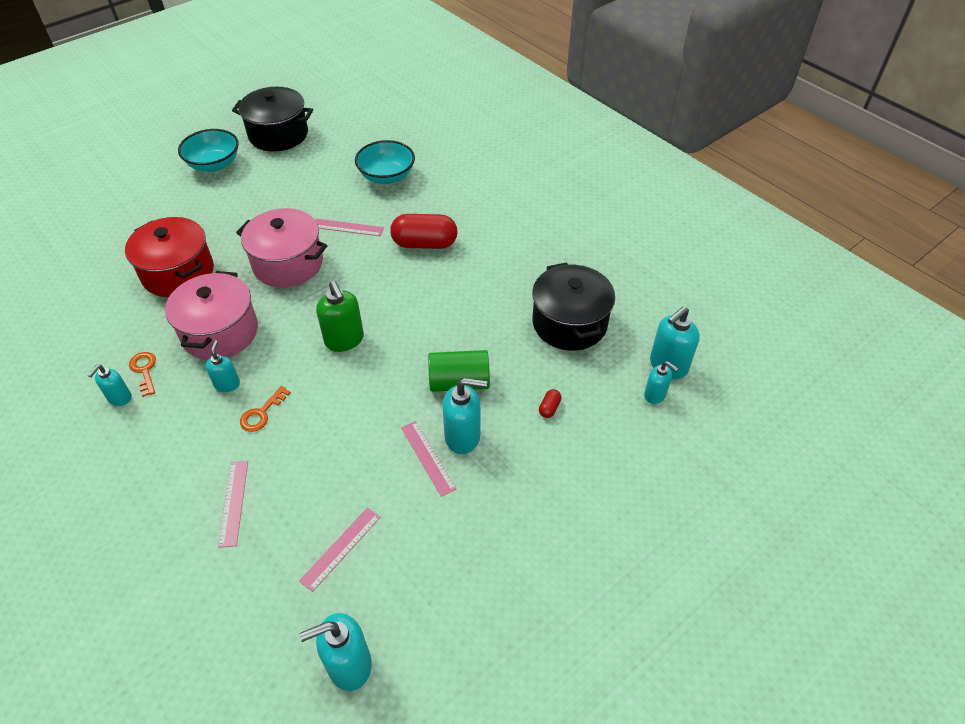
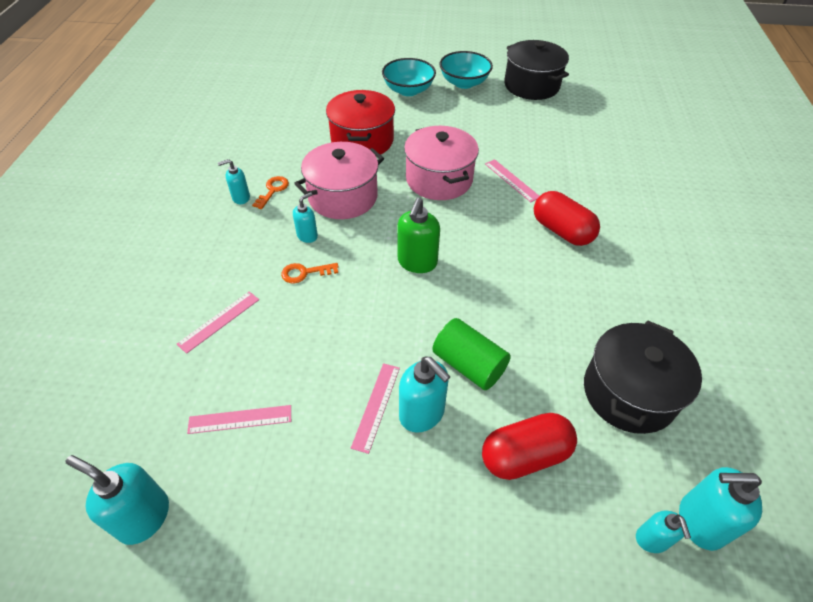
camera: 45 degrees right, 0 degrees up
(387, 176) = (585, 160): turquoise bowl -> turquoise bowl (408, 90)
(549, 408) = (525, 455): red capsule -> red capsule, size x2.42

